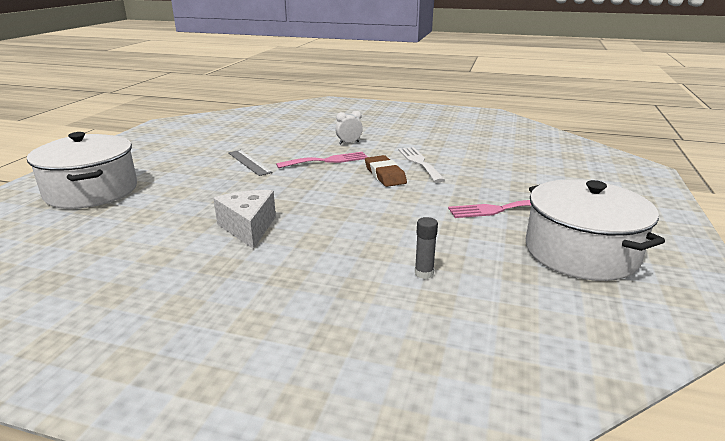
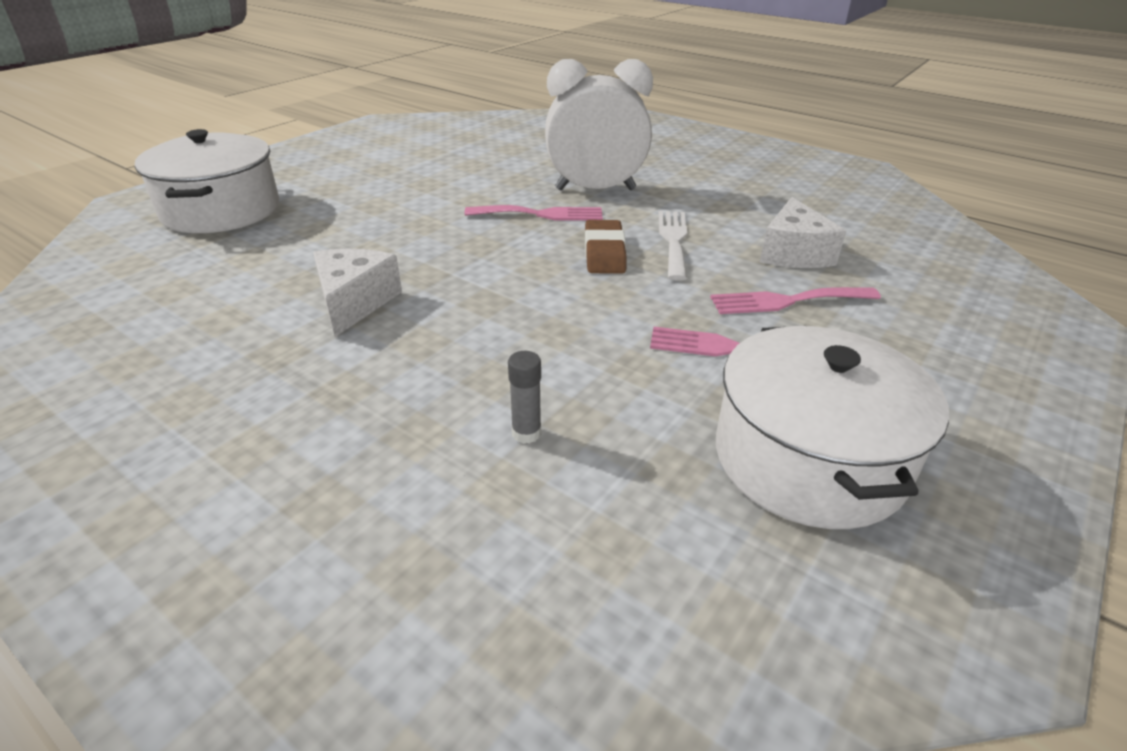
camera: 20 degrees right, 10 degrees up
(249, 162) = (436, 199): grey ruler -> none
(349, 143) = (595, 189): white clock -> white clock, size x2.49
(490, 159) = (793, 253): none -> white cheese
(507, 182) = (787, 301): none -> pink fork

